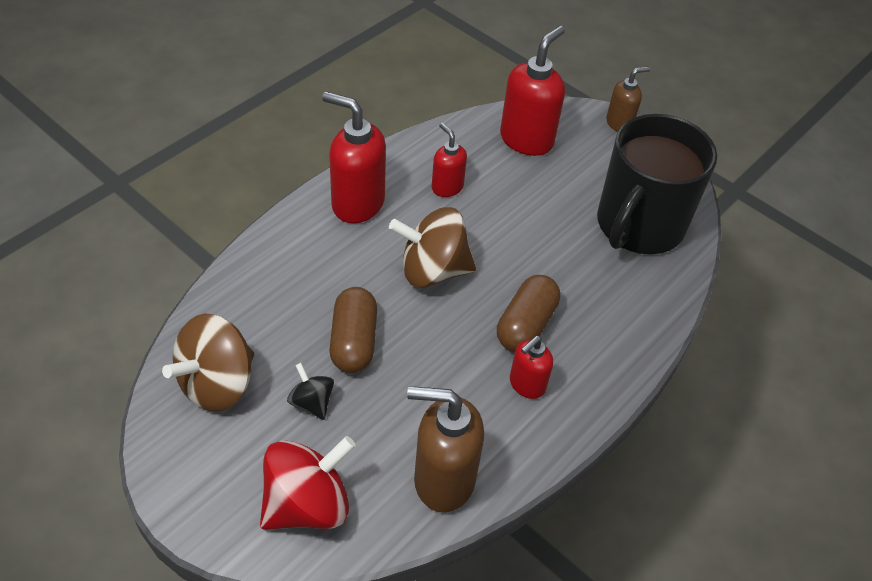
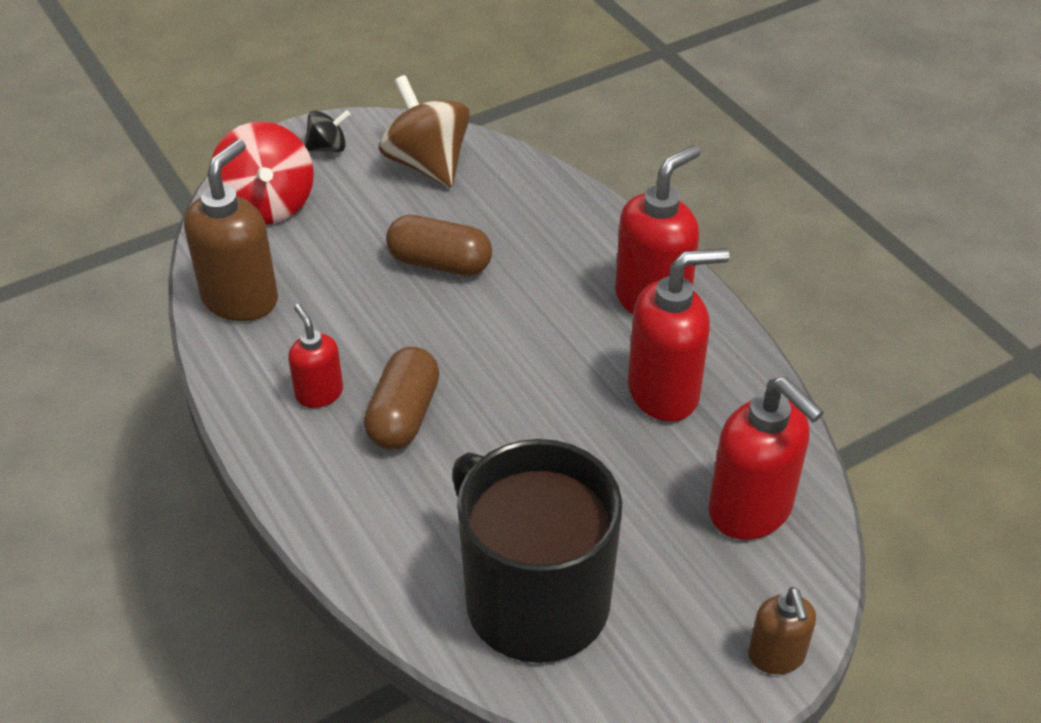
camera: 110 degrees right, 5 degrees down
(312, 402) = (376, 222): black spinning top -> black spinning top (328, 148)
(432, 270) = (520, 347): brown spinning top -> none
(447, 187) = (664, 392): red soap dispenser -> red soap dispenser, size x1.76
(526, 325) = (403, 415): brown capsule -> brown capsule turned 60 degrees clockwise

